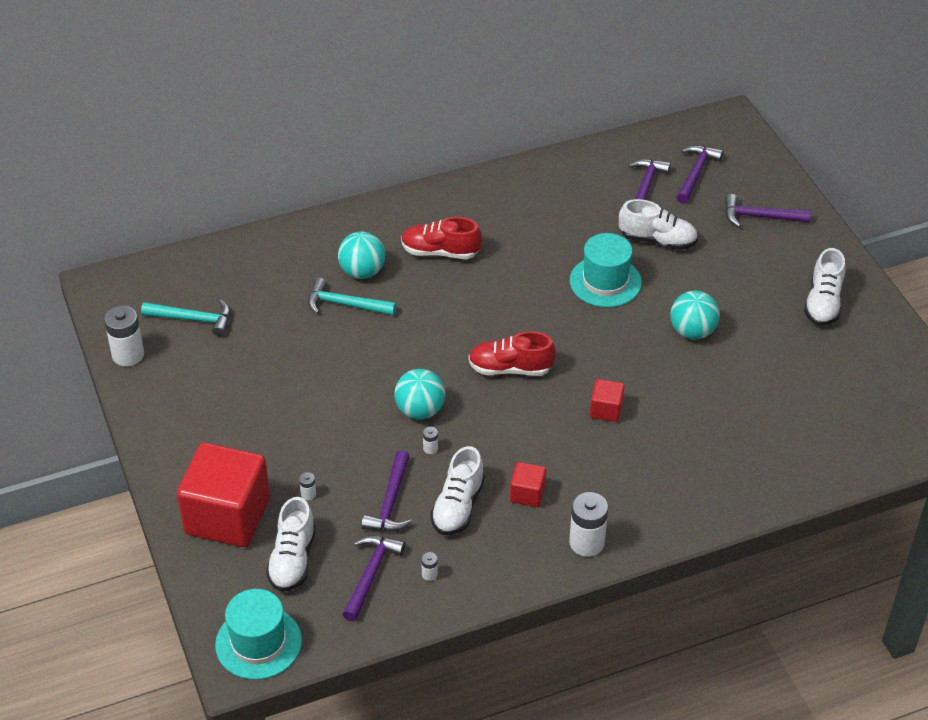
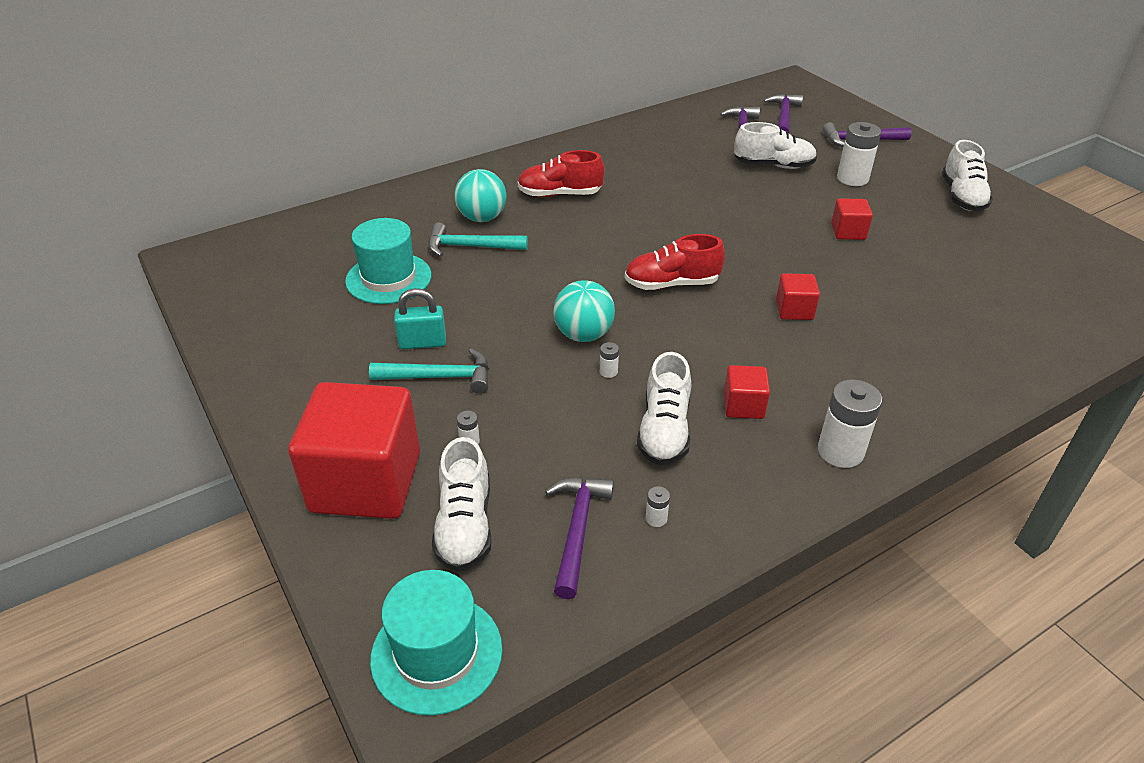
camera: 10 degrees left, 5 degrees down
(128, 355) = (221, 319): white battery -> white battery (852, 178)
(193, 319) = (298, 277): turquoise hammer -> turquoise hammer (439, 377)
(287, 400) = (422, 343): none -> turquoise padlock
(391, 502) = (578, 436): purple hammer -> none
(605, 282) = (738, 201): turquoise hat -> turquoise hat (388, 278)
(692, 331) = (848, 232): turquoise ball -> red cube

